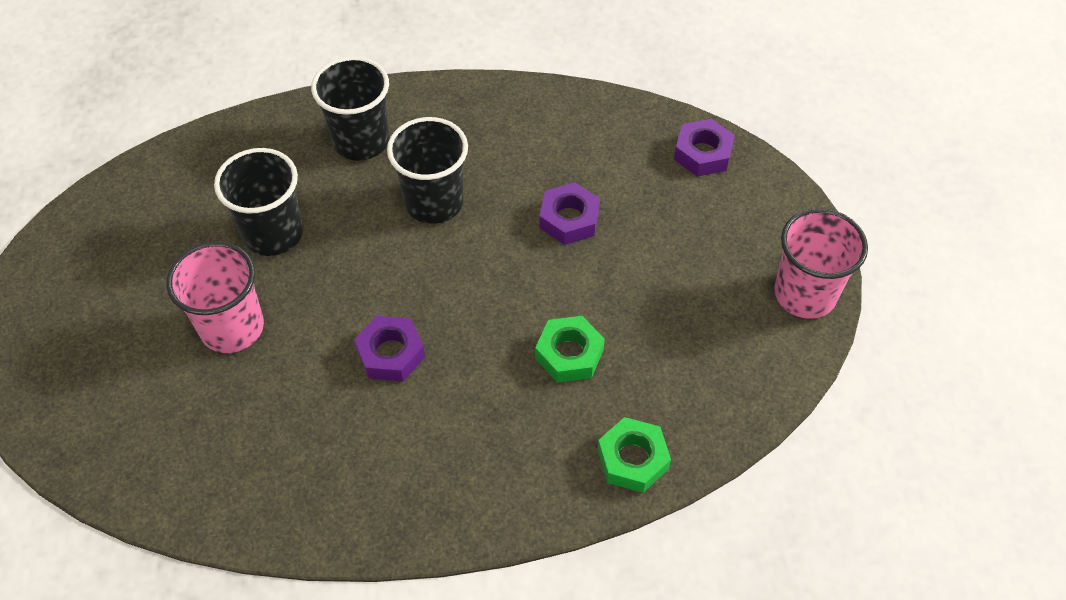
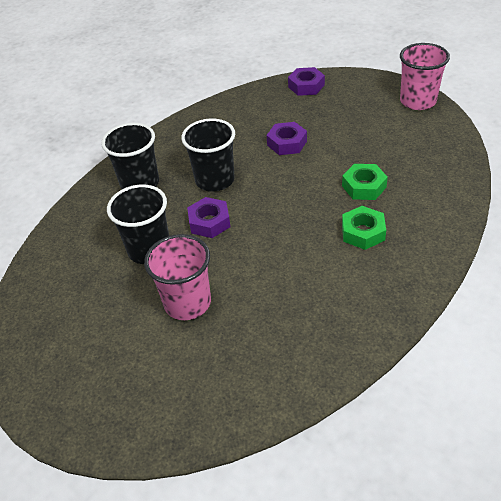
camera: 40 degrees left, 10 degrees down
(391, 353) = (286, 248): purple nut -> purple nut (209, 222)
(632, 459) = (447, 200): green nut -> green nut (363, 232)

